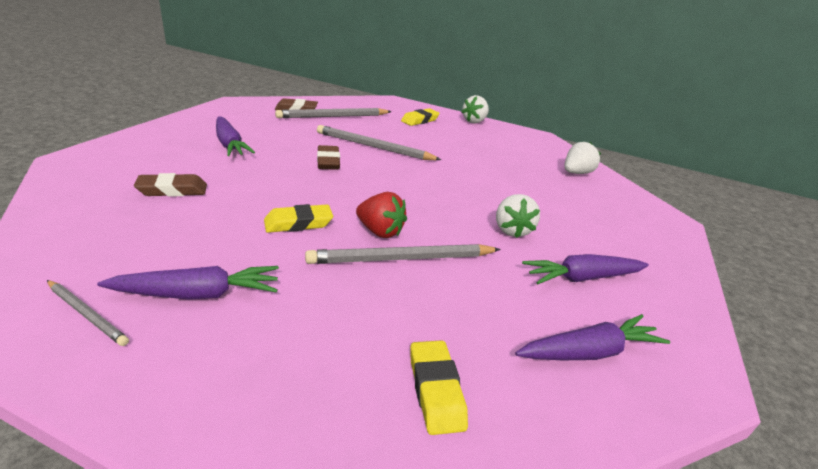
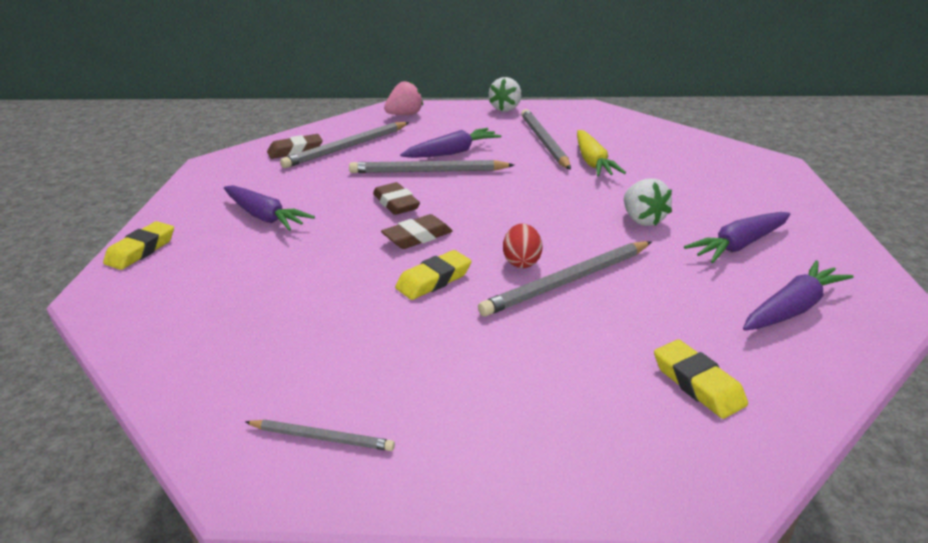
camera: 15 degrees left, 0 degrees up
(172, 190) = (261, 289): brown eraser -> brown eraser (417, 237)
(198, 294) = (409, 381): purple carrot -> purple carrot (452, 152)
(380, 231) = (521, 262): red strawberry -> red egg
(395, 107) = (405, 115): none -> pink strawberry
(420, 120) = (447, 124): yellow eraser -> yellow eraser (141, 250)
(482, 151) = (544, 142): none -> grey pencil
(508, 175) = (592, 162): none -> yellow carrot
(576, 173) = (654, 139): white strawberry -> none

